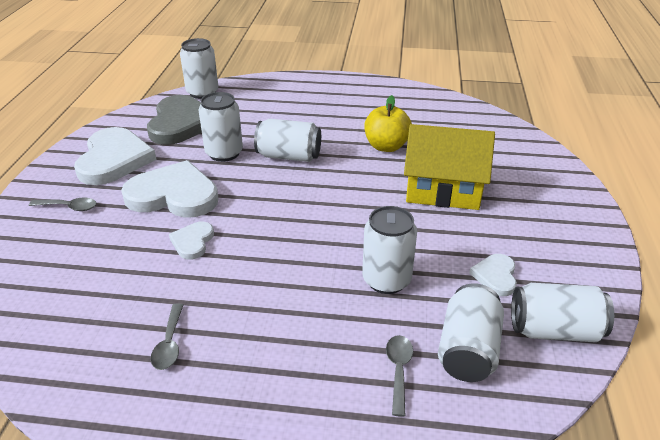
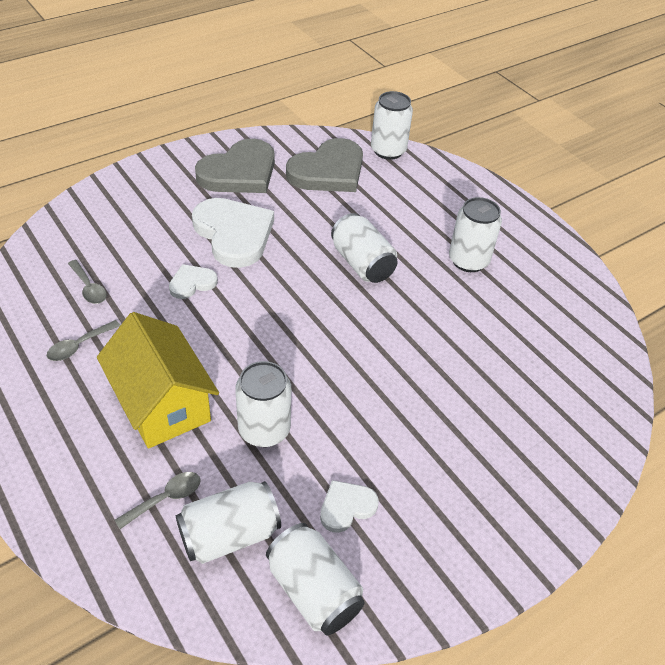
camera: 45 degrees right, 10 degrees up
(69, 207) = (162, 193): grey spoon -> grey spoon (89, 288)
(114, 159) = (239, 172): white heart -> grey heart
(224, 153) = (319, 223): white can -> white can (468, 260)
(386, 146) = (457, 318): yellow apple -> none
(443, 190) = (435, 399): yellow house -> yellow house (162, 403)

